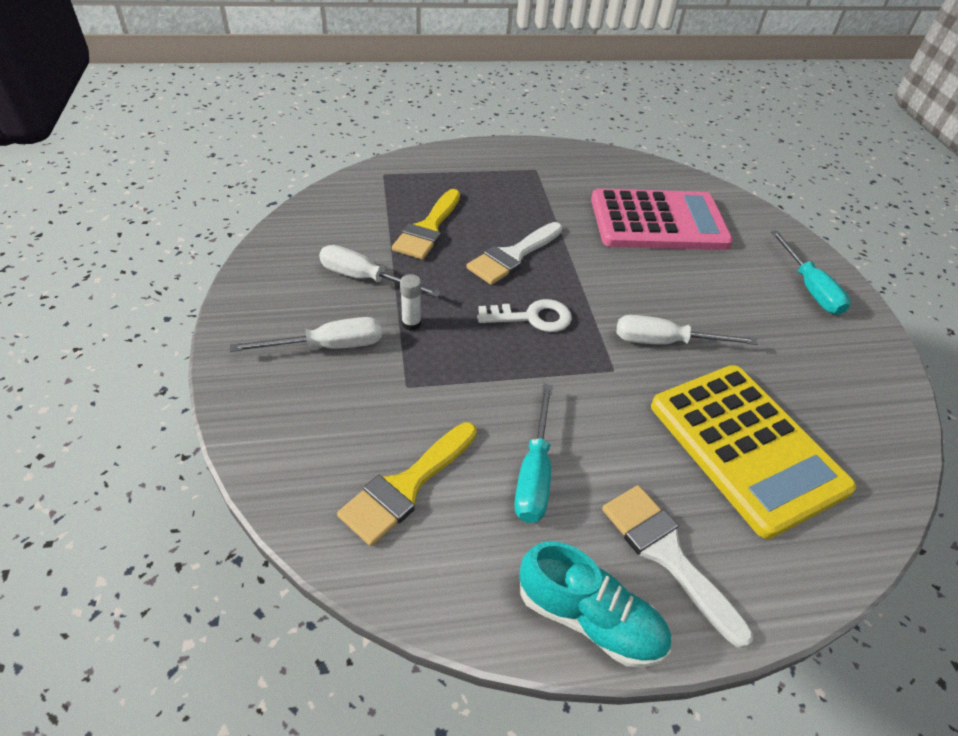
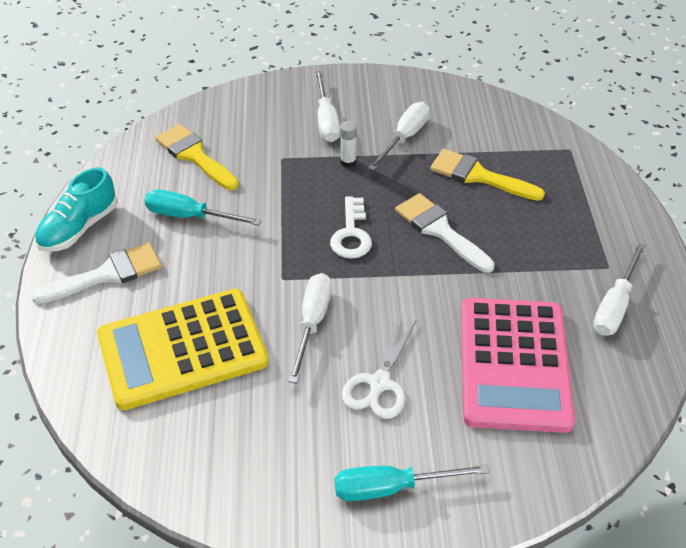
camera: 100 degrees right, 0 degrees up
(577, 170) = (615, 305): none -> white screwdriver
(714, 295) = (379, 383): none -> white scissors

